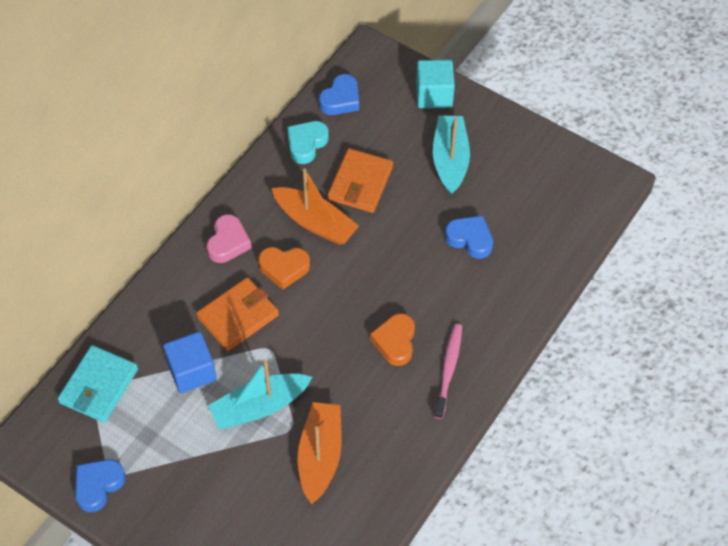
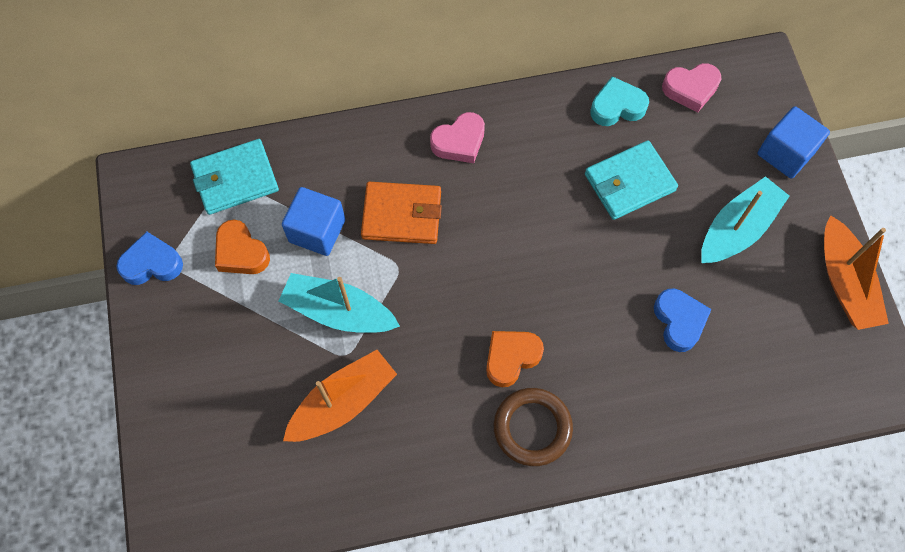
camera: 45 degrees right, 10 degrees up
(284, 268) = (483, 205): orange heart -> orange heart (241, 252)
(315, 223) = (551, 186): orange boat -> orange boat (844, 282)
(341, 99) = (690, 89): blue heart -> pink heart
(360, 183) = (629, 182): orange wallet -> turquoise wallet
(434, 95) = (785, 153): turquoise cube -> blue cube
(448, 370) = (532, 428): pink toothbrush -> brown ring

